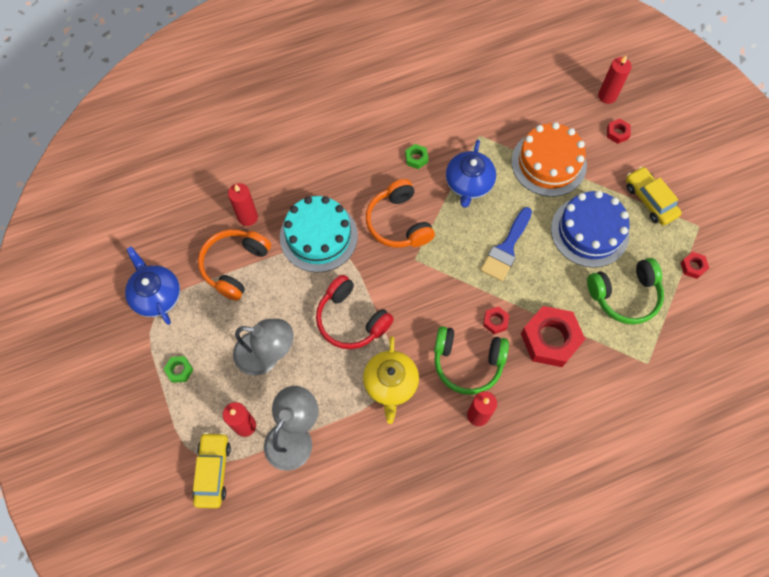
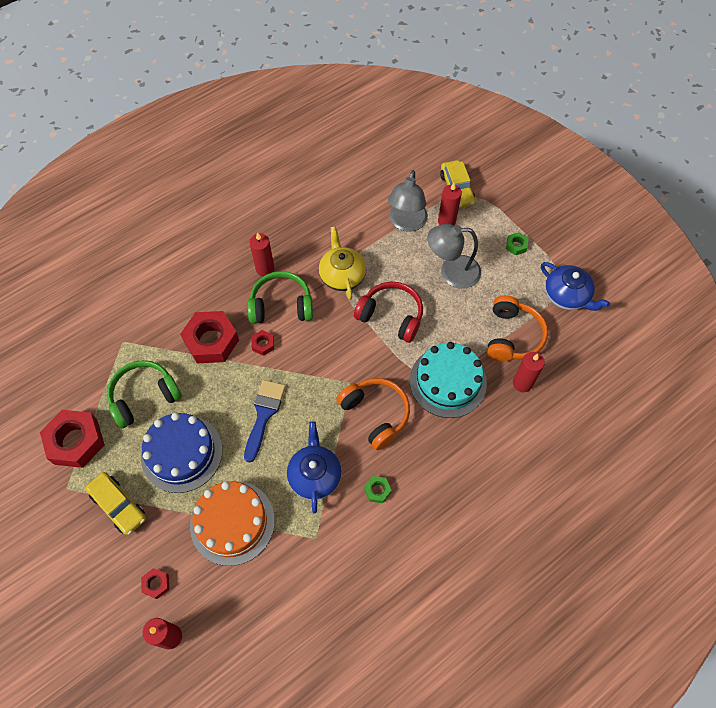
camera: 165 degrees right, 5 degrees down
(693, 267) = (76, 441): red nut -> red nut, size x2.22

